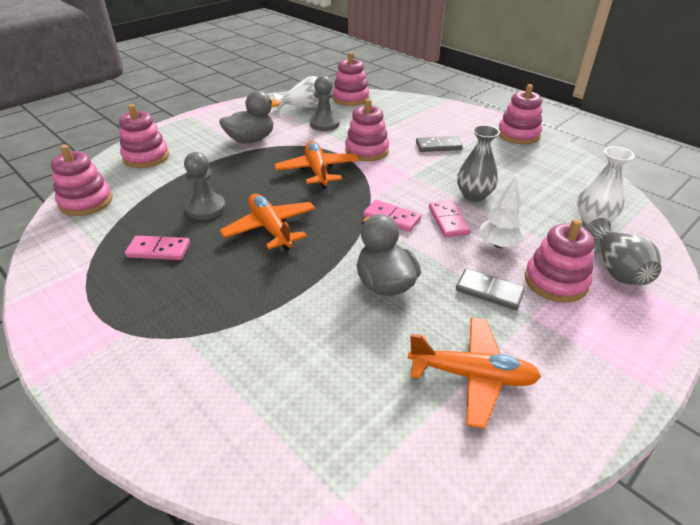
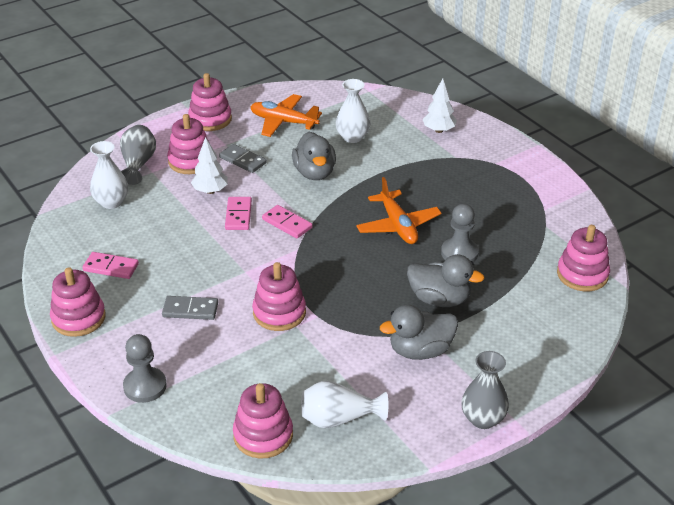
camera: 170 degrees left, 0 degrees up
(146, 157) = (546, 334): pink stacking toy -> pink stacking toy (210, 119)
(159, 250) = (491, 216): pink domino -> pink domino (111, 267)
(202, 393) = (439, 130): none -> white tree
(232, 171) = (439, 299): none -> grey duck
(317, 171) = (344, 288): orange plane -> none
(324, 124) = (319, 372): grey pawn -> grey pawn (145, 386)
(348, 356) = (352, 137): none -> white vase
(474, 195) = (197, 238): grey vase -> grey vase (483, 419)

